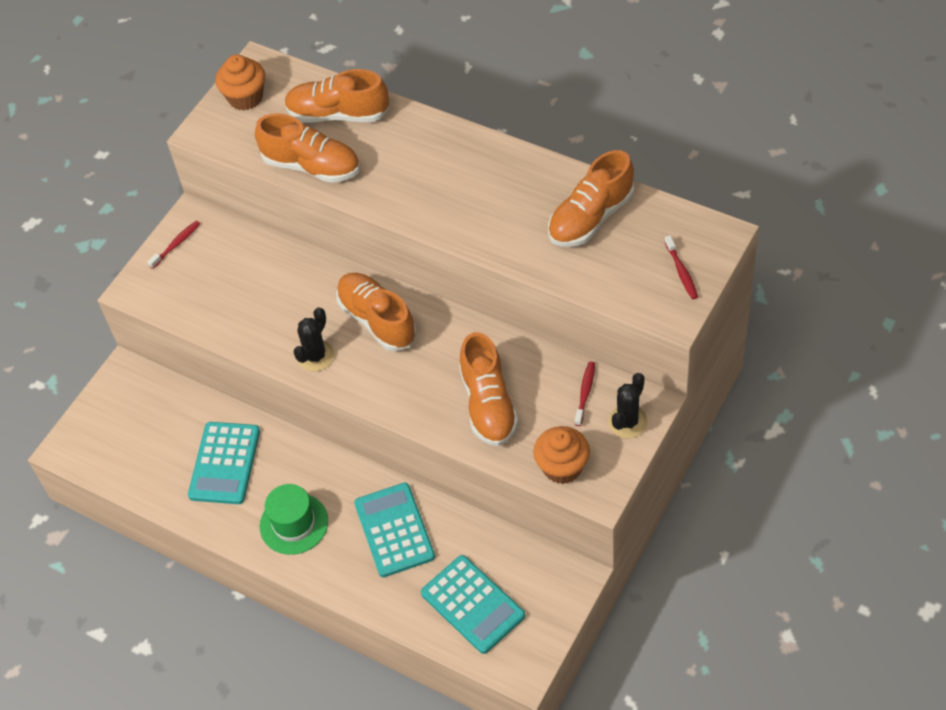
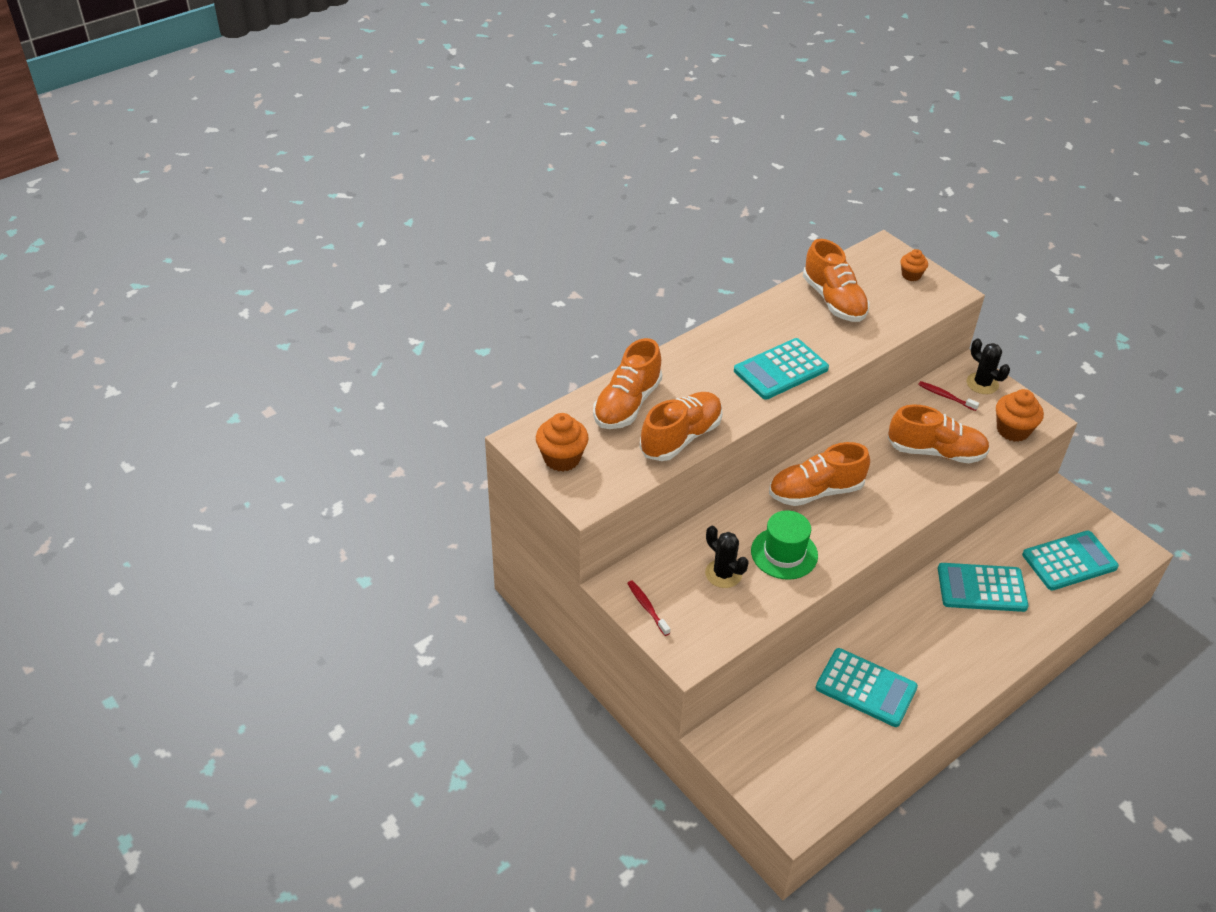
camera: 75 degrees left, 10 degrees down
(294, 524) = (952, 655): green hat -> green hat (784, 553)
(316, 356) = (837, 542): black cactus -> black cactus (723, 574)
(449, 208) = (781, 370): none -> turquoise calculator
(681, 272) = (911, 275): red toothbrush -> orange cupcake

